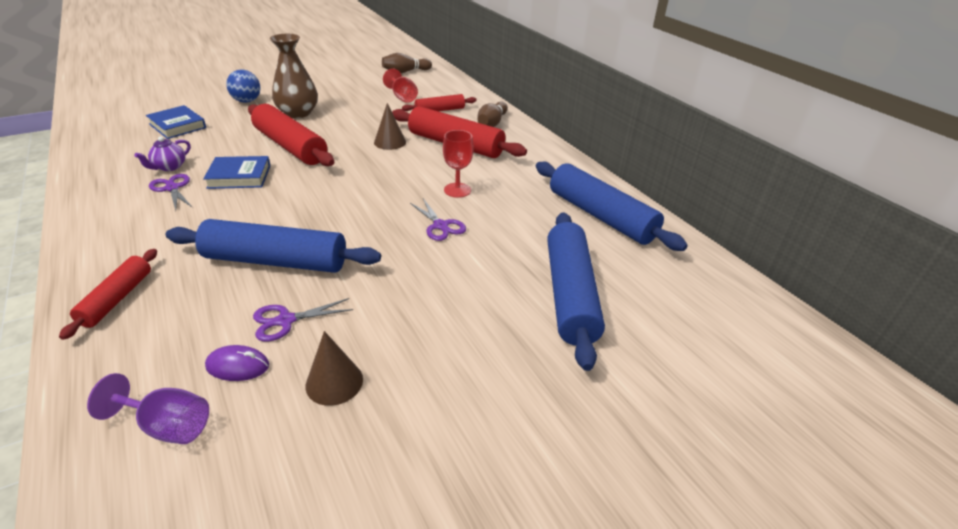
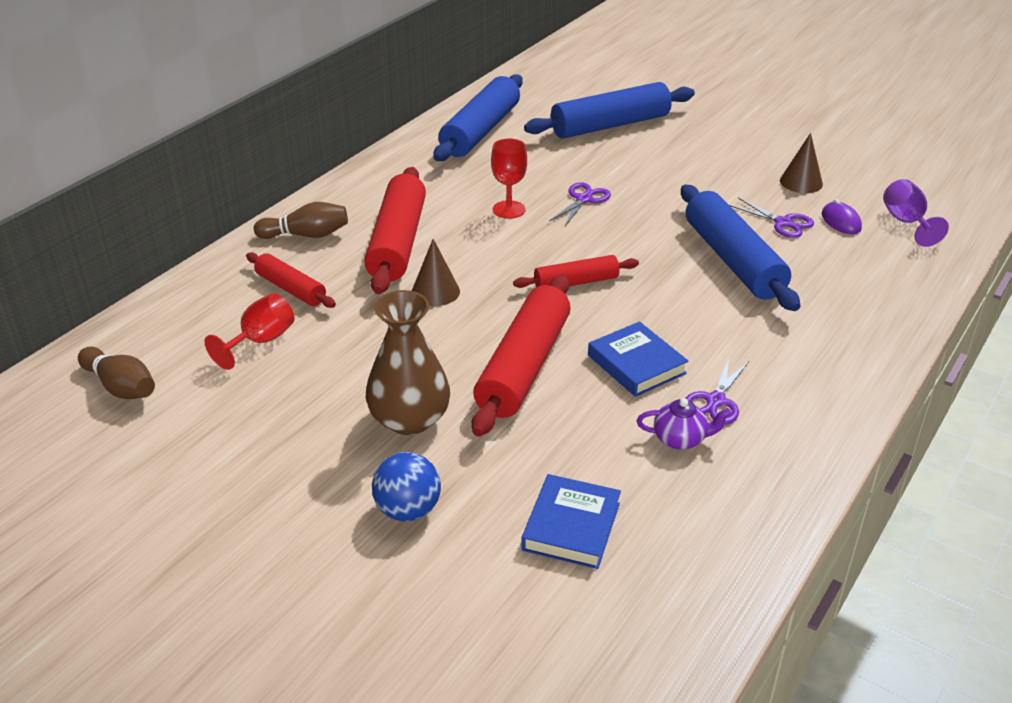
camera: 115 degrees left, 0 degrees up
(117, 299) = (874, 313): red rolling pin -> red rolling pin (576, 282)

